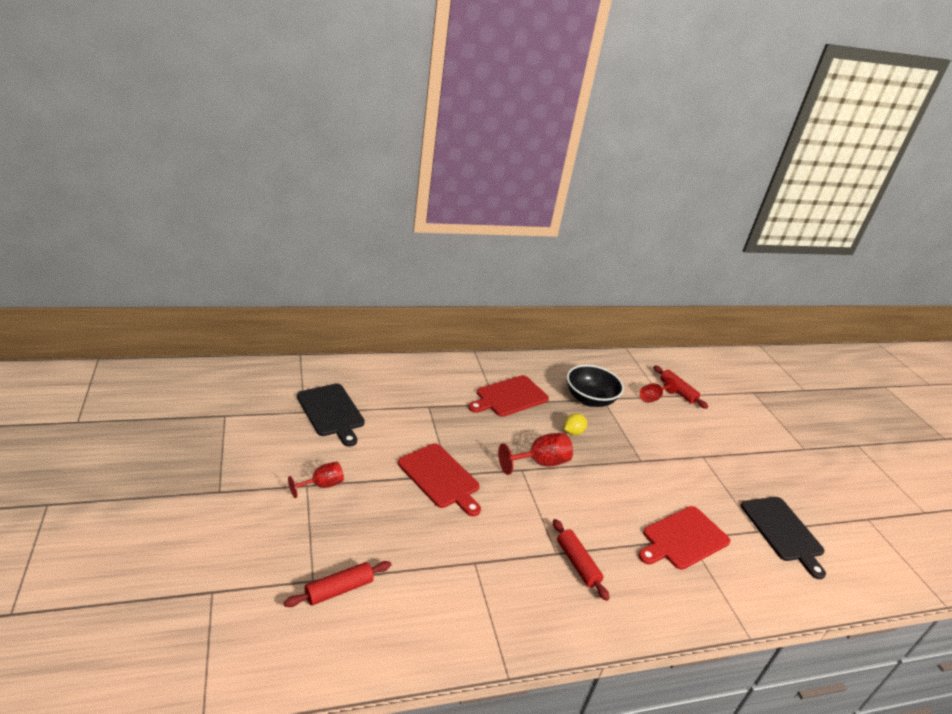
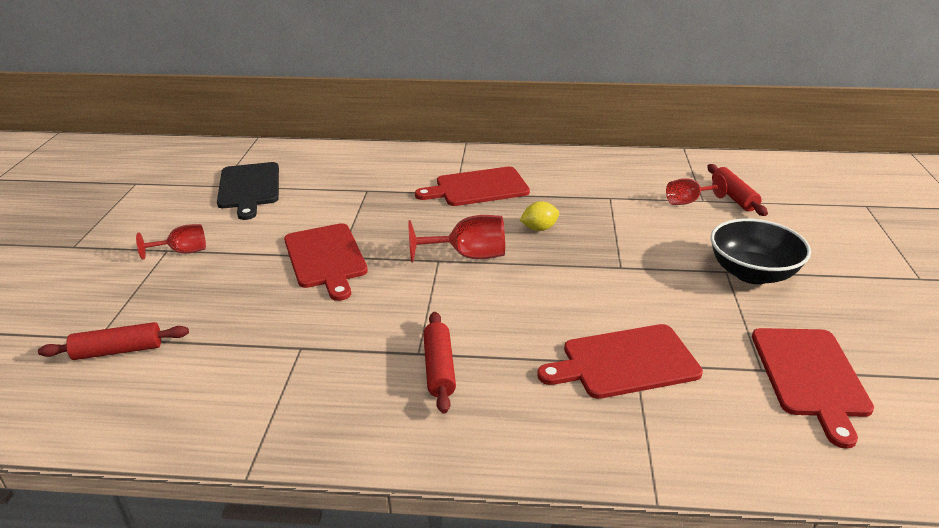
camera: 25 degrees right, 0 degrees up
(589, 399) = (589, 197): black bowl -> black bowl (752, 273)
(783, 531) = (810, 376): black cutting board -> red cutting board

